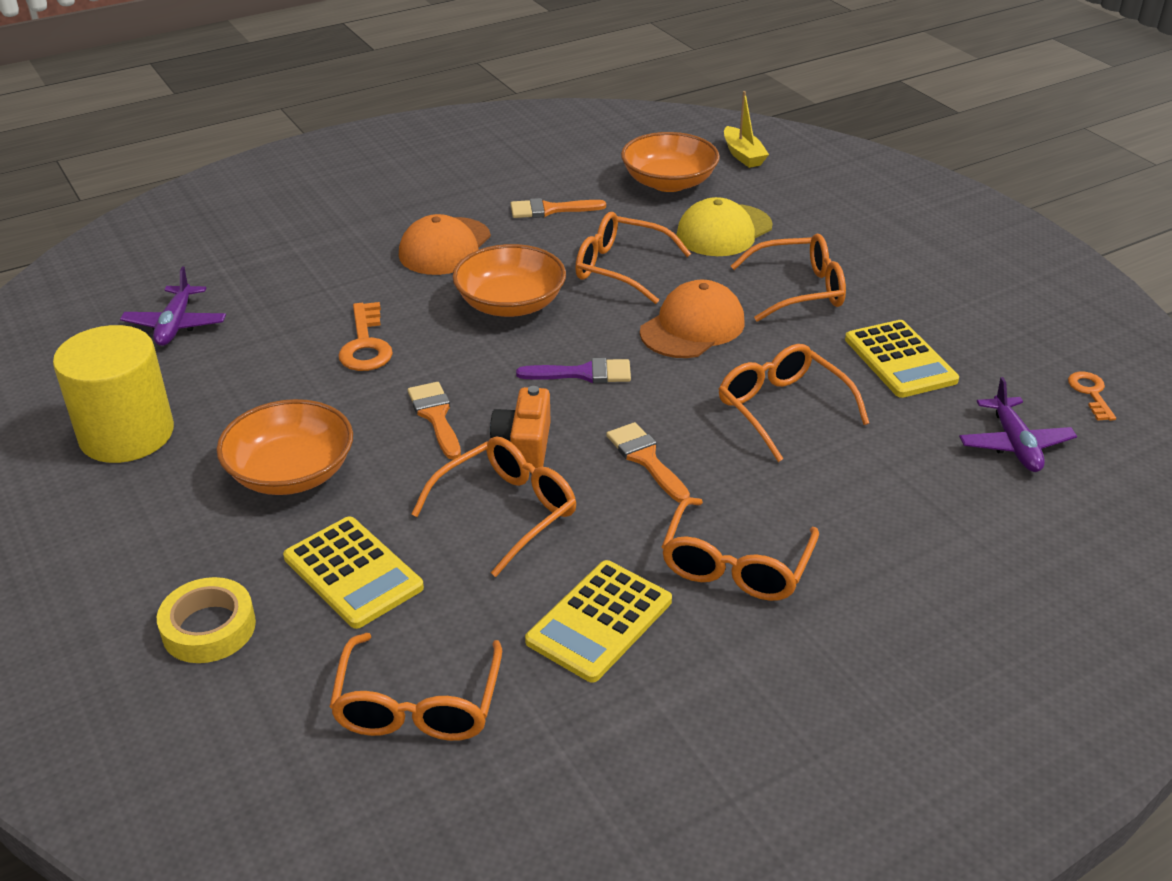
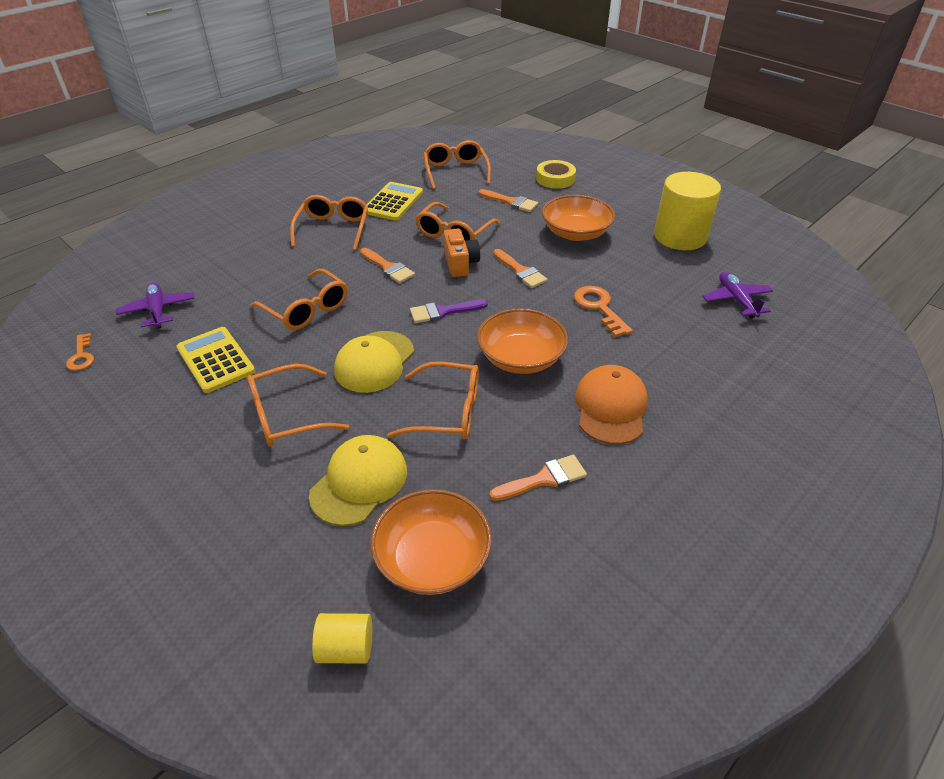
camera: 165 degrees right, 5 degrees up
(353, 573) = (511, 202): yellow calculator -> orange brush
(692, 327) = (374, 362): orange cap -> yellow cap
(743, 155) = (346, 648): yellow boat -> yellow cylinder

